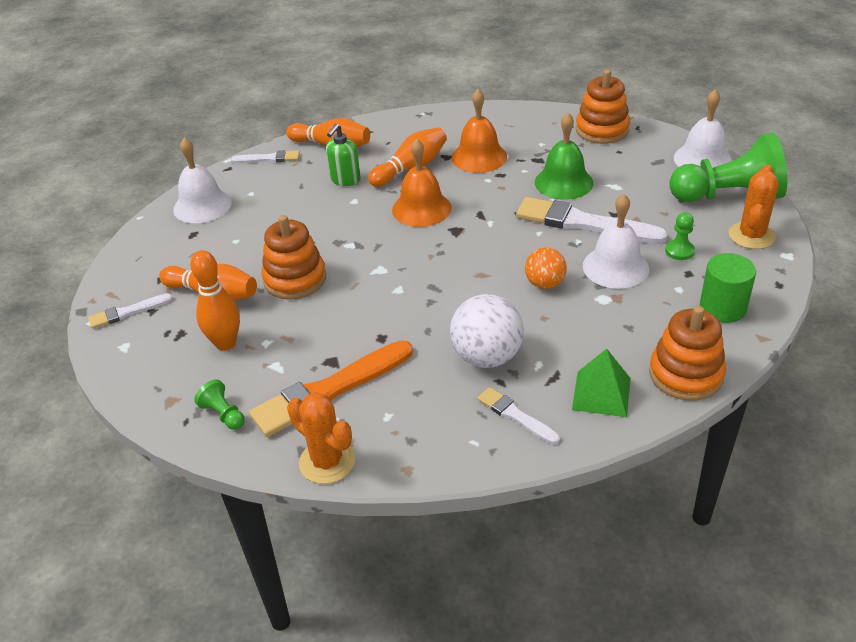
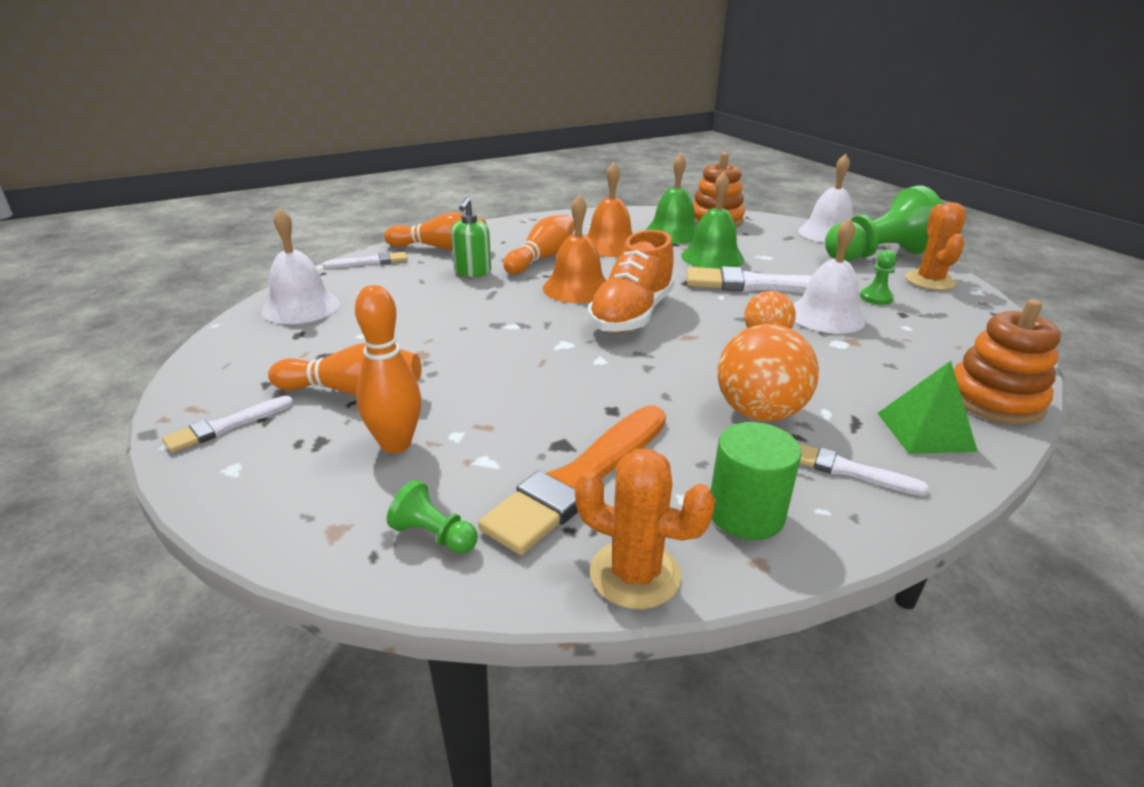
camera: 20 degrees left, 10 degrees down
(295, 279) = (461, 364): orange stacking toy -> none
(449, 245) = (631, 315): none -> orange shoe
(487, 357) = (759, 412): white ball -> orange ball
(548, 145) = (673, 233): none -> green bell
(722, 308) = (966, 337): green cylinder -> green cylinder (746, 514)

